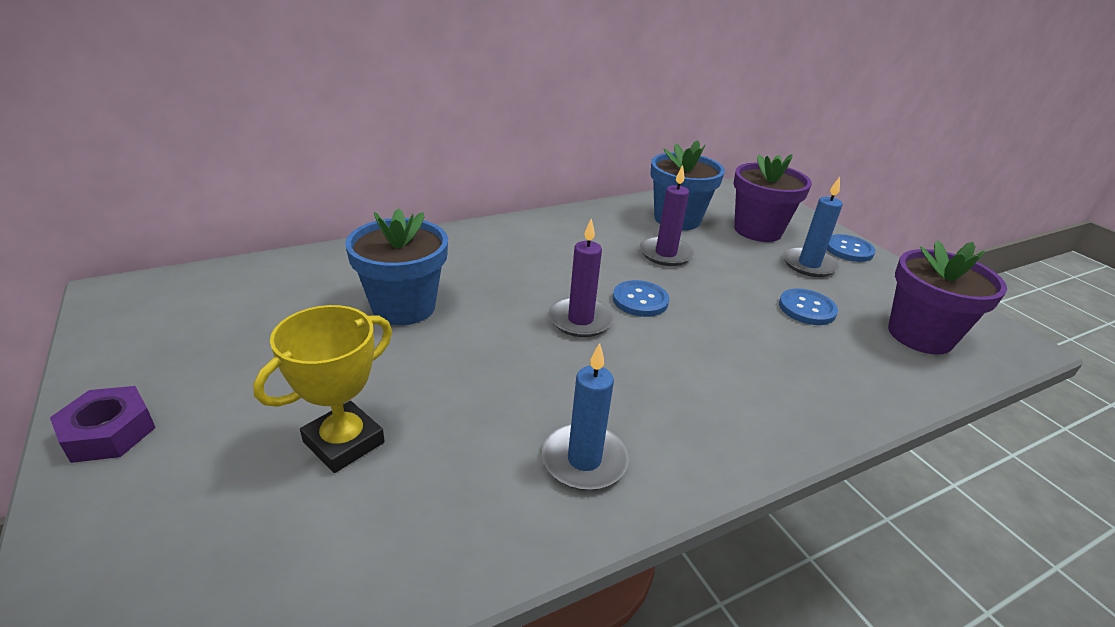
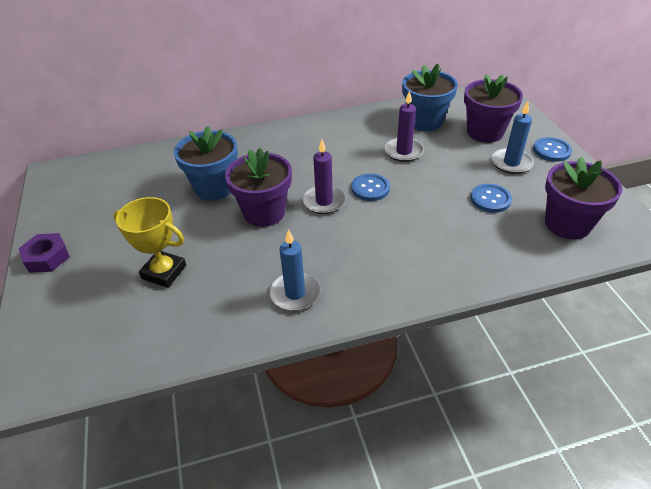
camera: 15 degrees right, 10 degrees up
(344, 442) = (164, 272): yellow trophy -> yellow trophy turned 60 degrees clockwise
(493, 339) = (264, 212): none -> purple flower pot

